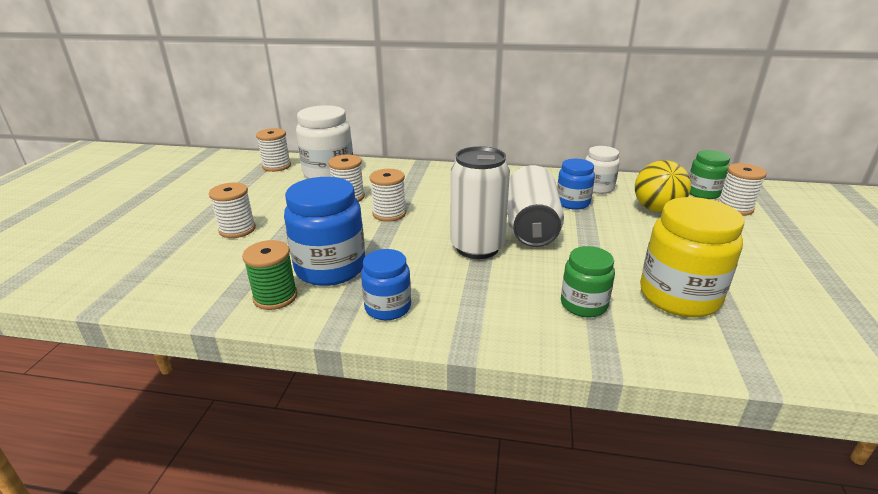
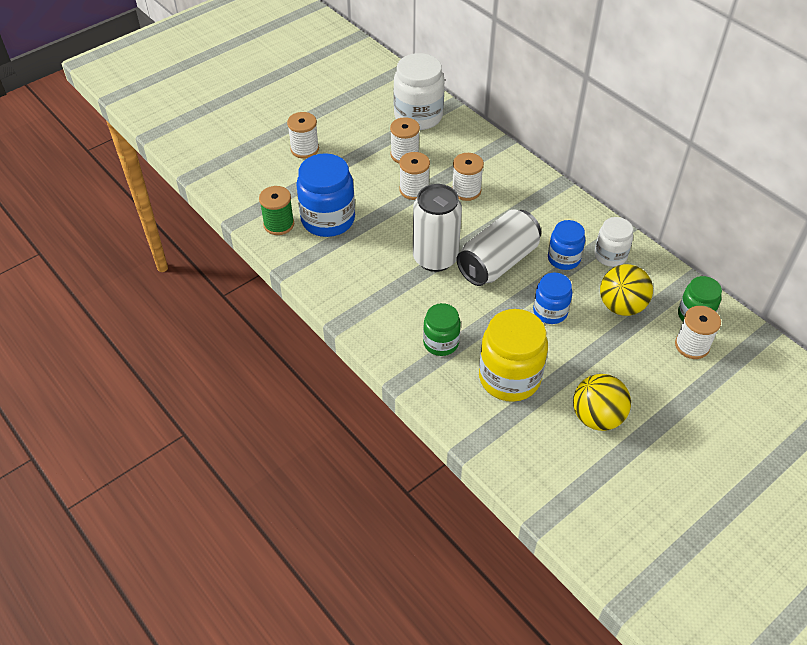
camera: 40 degrees right, 20 degrees up
(276, 166) = (389, 86): white spool -> white spool (466, 190)
(388, 307) = (329, 271): blue jar -> blue jar (550, 312)
(781, 283) = (597, 417): none -> yellow ball

